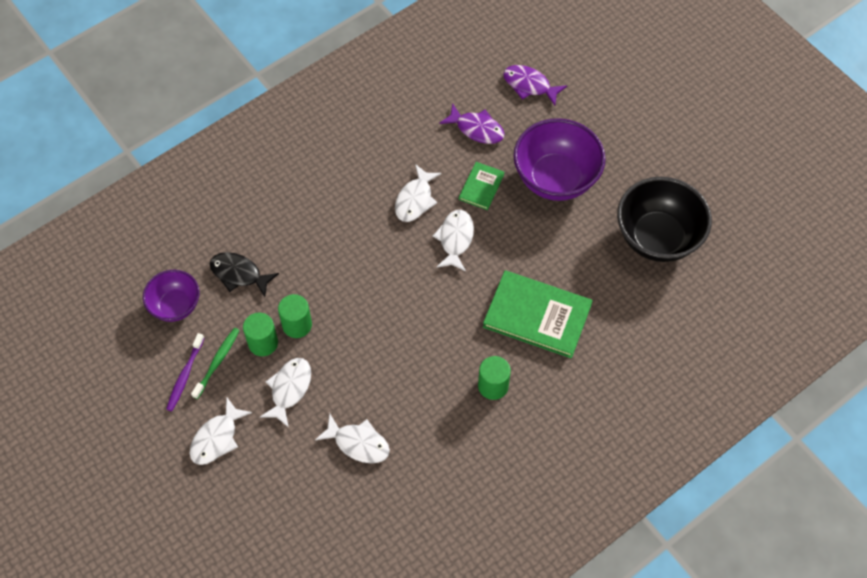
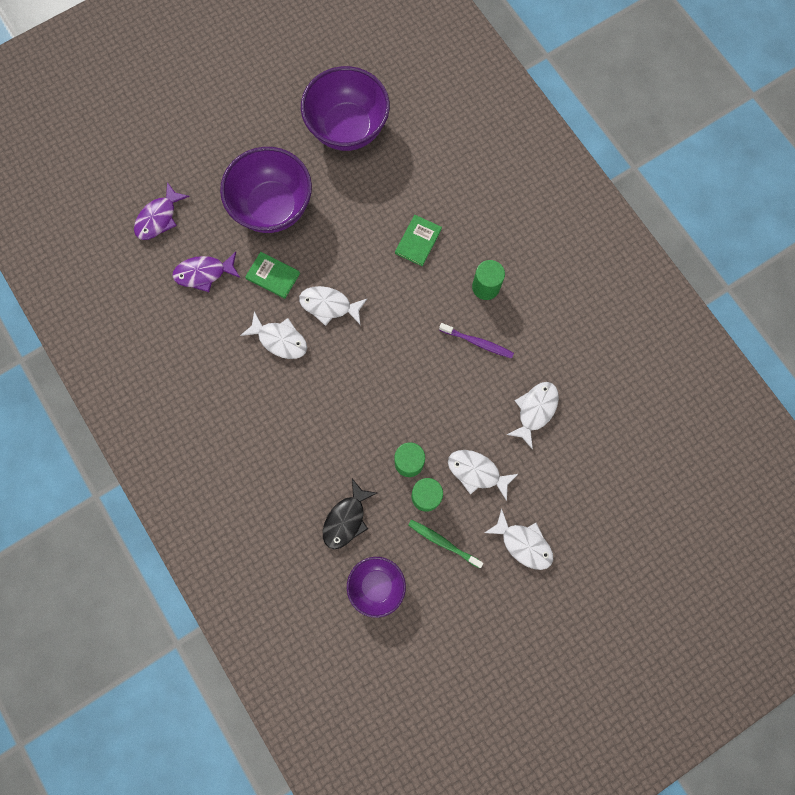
camera: 85 degrees left, 15 degrees up
(185, 375) = (455, 575): purple toothbrush -> purple toothbrush (477, 342)
(477, 129) = (204, 273): purple fish -> purple fish turned 135 degrees counterclockwise
(537, 315) = (418, 241): green book -> green book, size x0.52
(657, 238) = (347, 129): black bowl -> purple bowl

